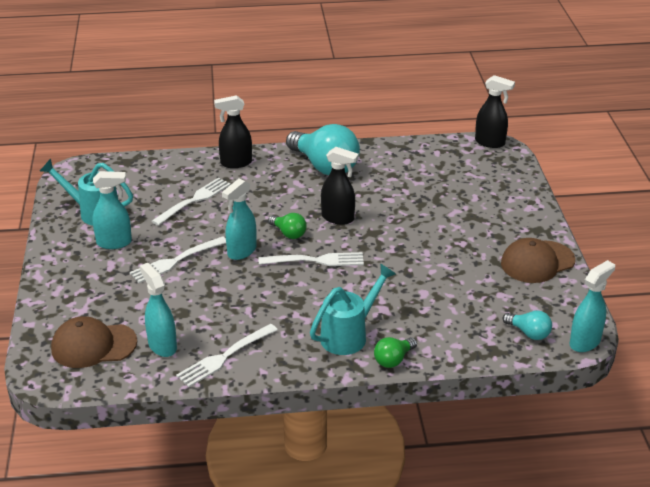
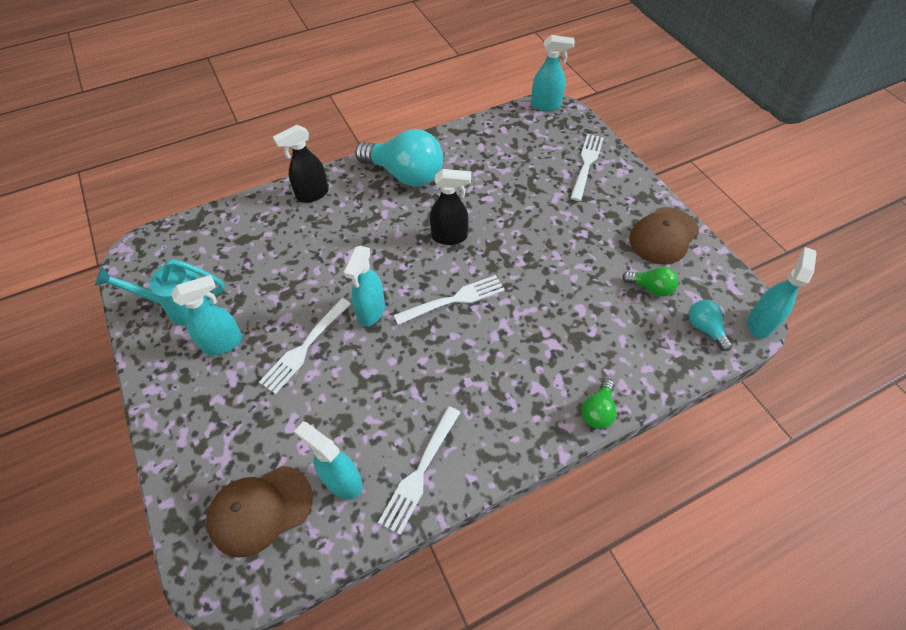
camera: 20 degrees left, 20 degrees up
(194, 200) = (289, 256): white fork -> white fork (586, 164)
(288, 233) = (409, 272): green light bulb -> green light bulb (650, 288)
(349, 335) = (536, 392): turquoise watering can -> none
(490, 142) = (546, 105): black spray bottle -> turquoise spray bottle
(529, 333) = (704, 328): turquoise light bulb -> turquoise light bulb turned 135 degrees counterclockwise

